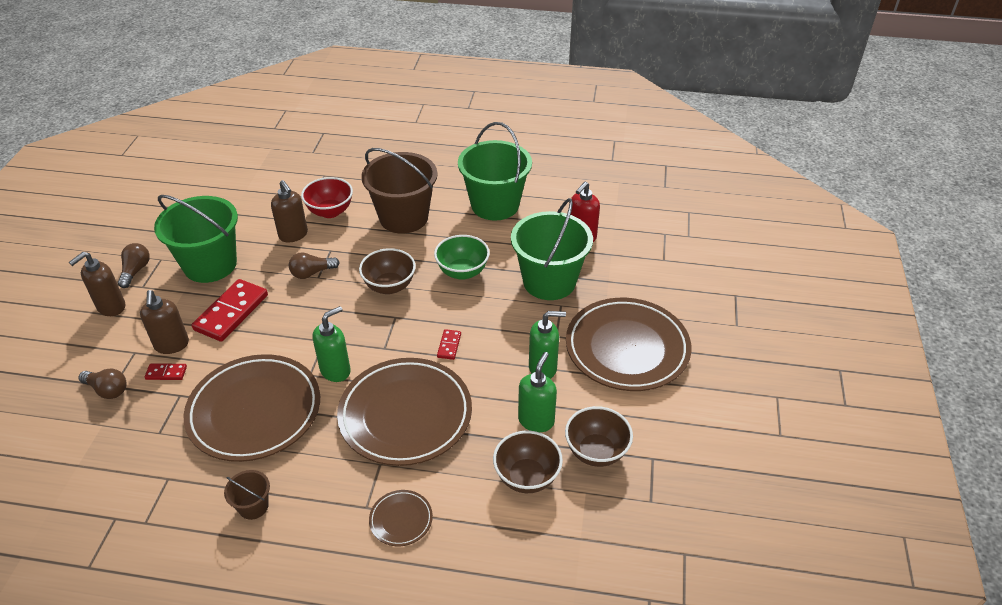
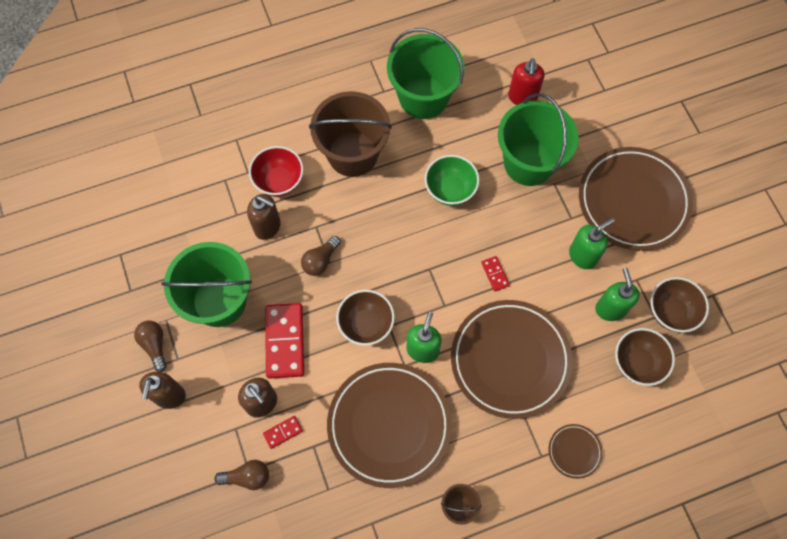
camera: 30 degrees left, 25 degrees up
(389, 286) = (400, 239): brown bowl -> brown bowl (366, 325)

